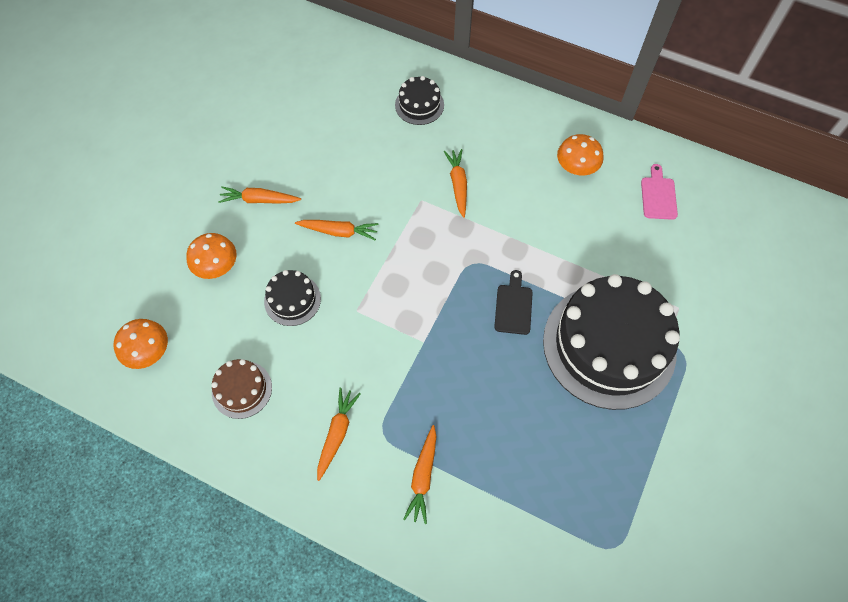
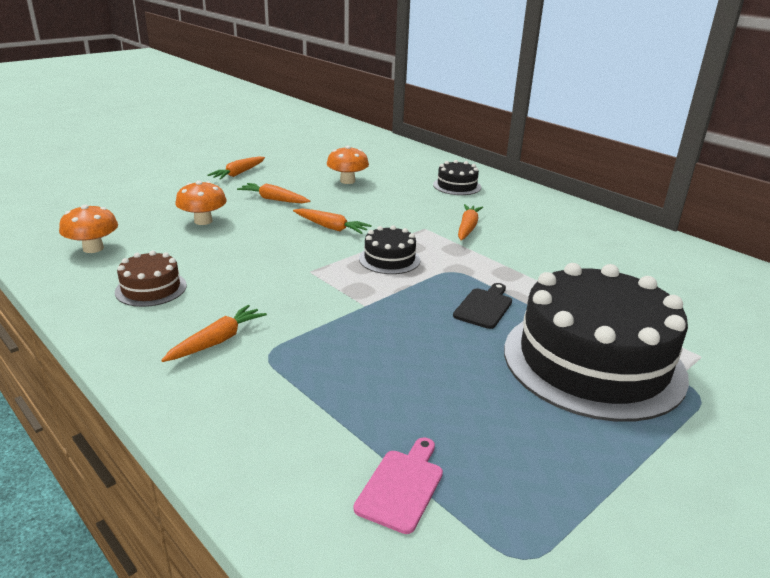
camera: 20 degrees right, 35 degrees down
(292, 300) = (253, 251): black cake -> black cake (389, 259)
(423, 477) = (287, 401): orange carrot -> orange carrot (238, 173)
(576, 168) = (601, 243): orange mushroom -> orange mushroom (347, 181)
(658, 196) = (694, 276): pink cutting board -> pink cutting board (402, 486)

